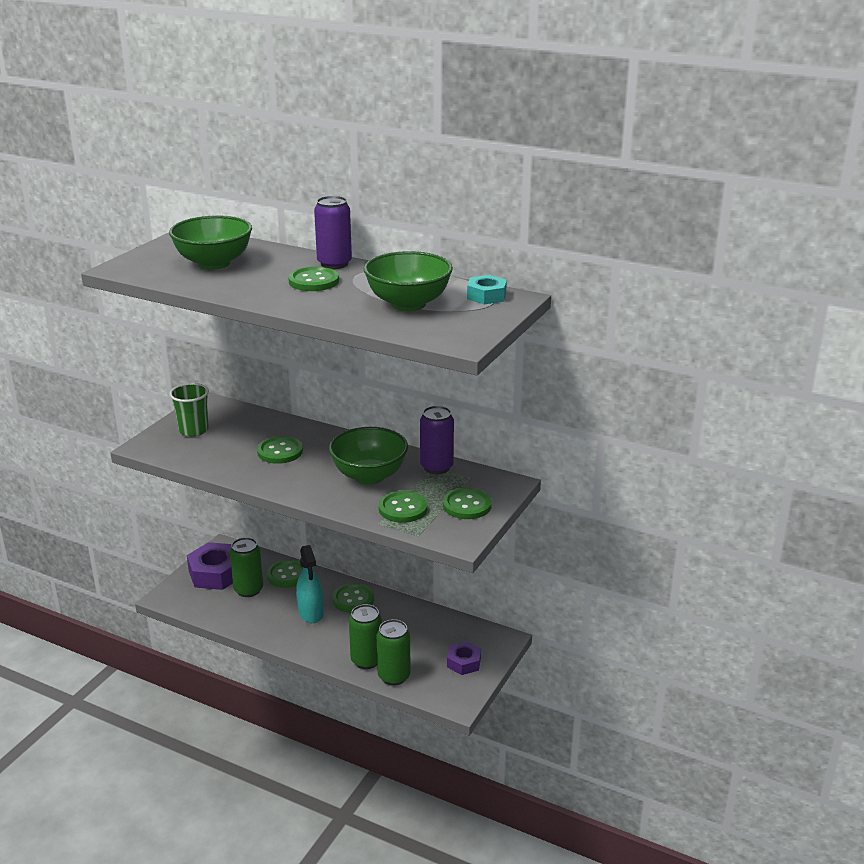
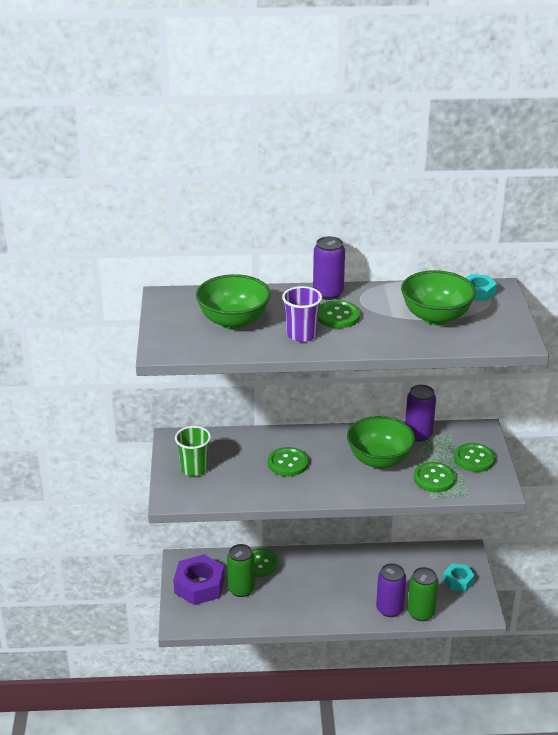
camera: 30 degrees left, 5 degrees up
(256, 286) = (301, 335): none -> purple cup
(311, 613) = (310, 588): turquoise spray bottle -> none
(353, 599) = (330, 564): green button -> none
(366, 660) = (389, 609): green can -> purple can
(464, 662) = (458, 581): purple nut -> turquoise nut

